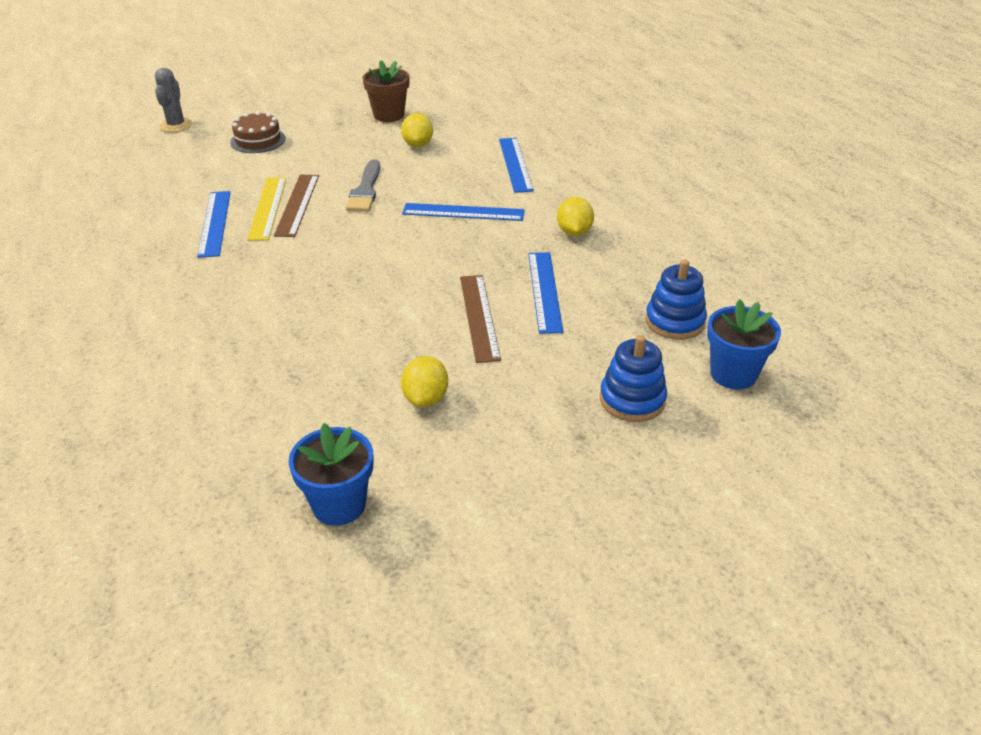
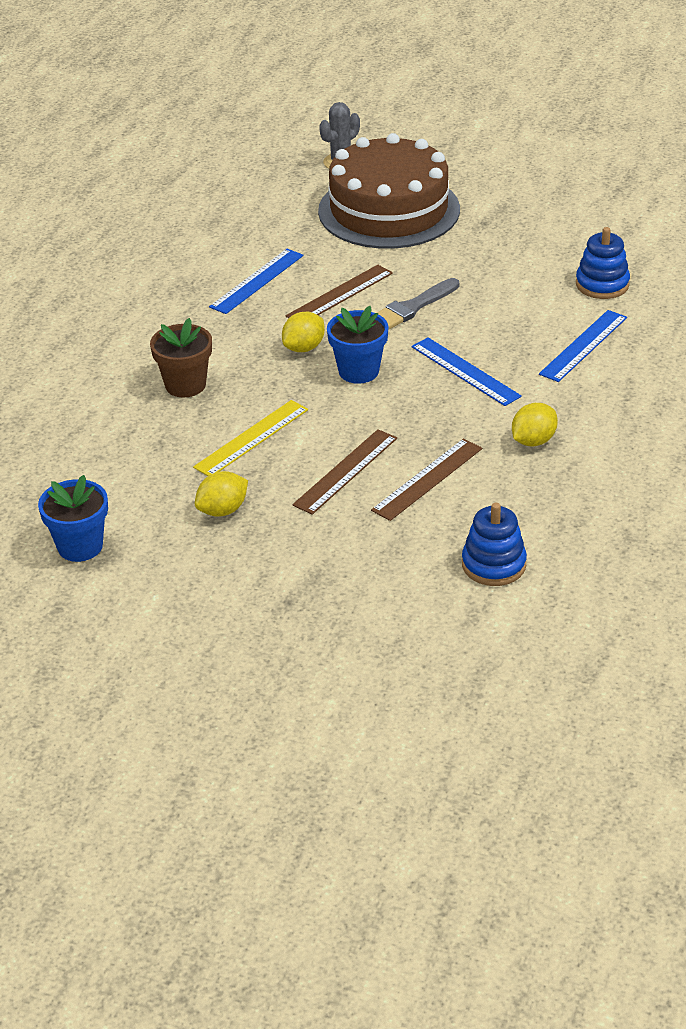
camera: 45 degrees right, 0 degrees up
(258, 140) = (389, 210): brown cake -> brown cake, size x2.32
(267, 208) = (313, 286): yellow ruler -> yellow ruler (251, 438)
(389, 115) = (541, 234): brown flower pot -> brown flower pot (185, 385)
(418, 144) = (523, 280): yellow lemon -> yellow lemon (304, 348)
(545, 291) = (427, 479): blue ruler -> brown ruler
(632, 400) = (363, 600): blue stacking toy -> blue stacking toy (602, 284)
(733, 374) = (472, 631): blue flower pot -> blue flower pot (358, 371)

